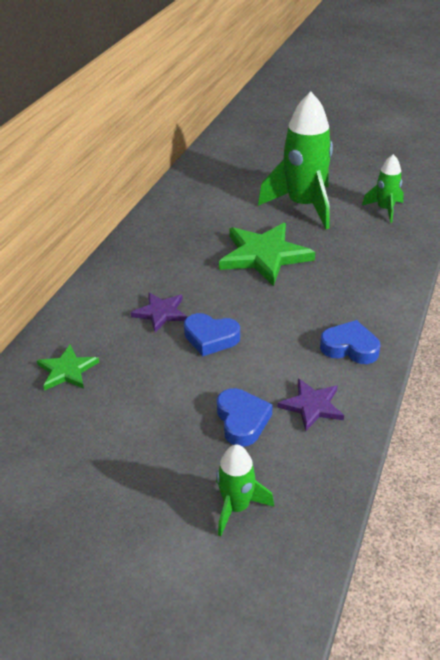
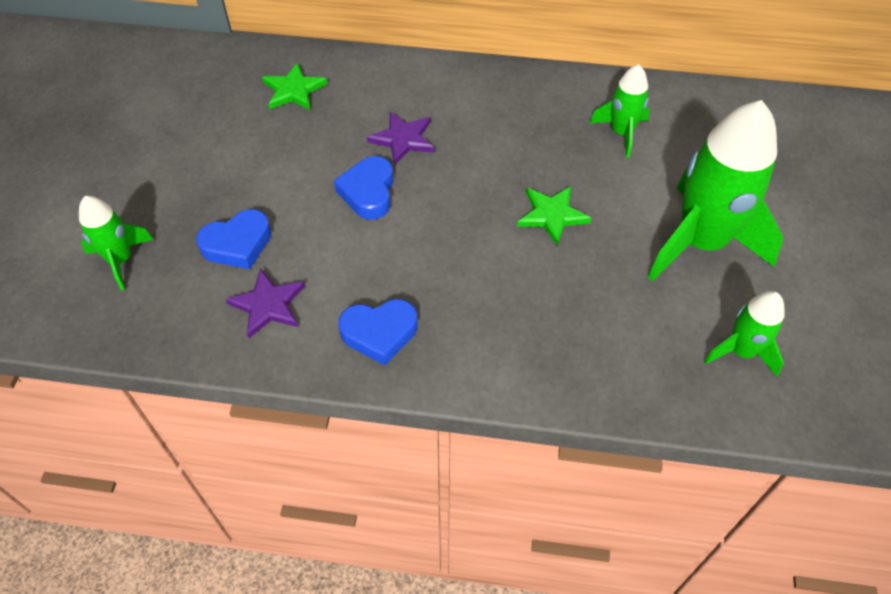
camera: 75 degrees right, 15 degrees up
(200, 216) = (621, 133): none -> green rocket
(264, 256) = (552, 215): green star -> green star, size x0.54
(350, 347) = (379, 333): blue heart -> blue heart turned 75 degrees clockwise

